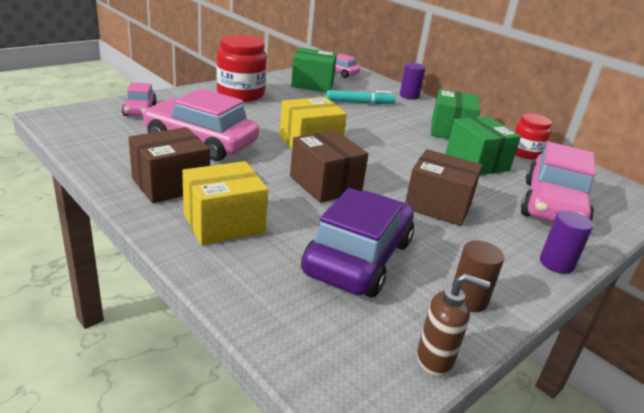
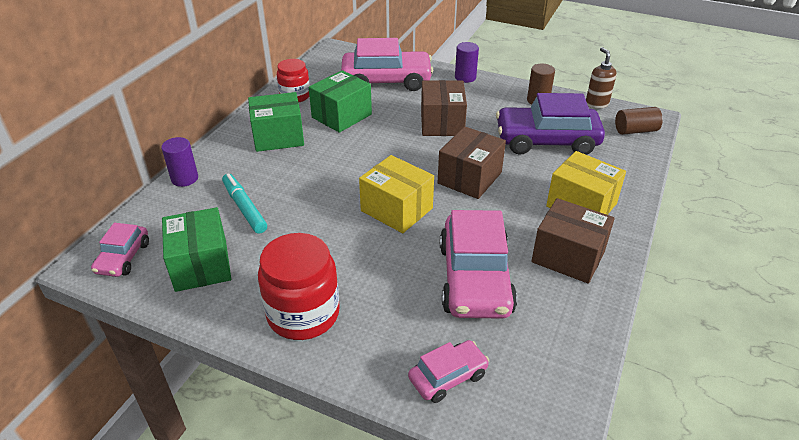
camera: 110 degrees left, 10 degrees up
(330, 358) = (635, 130): none -> brown cylinder

